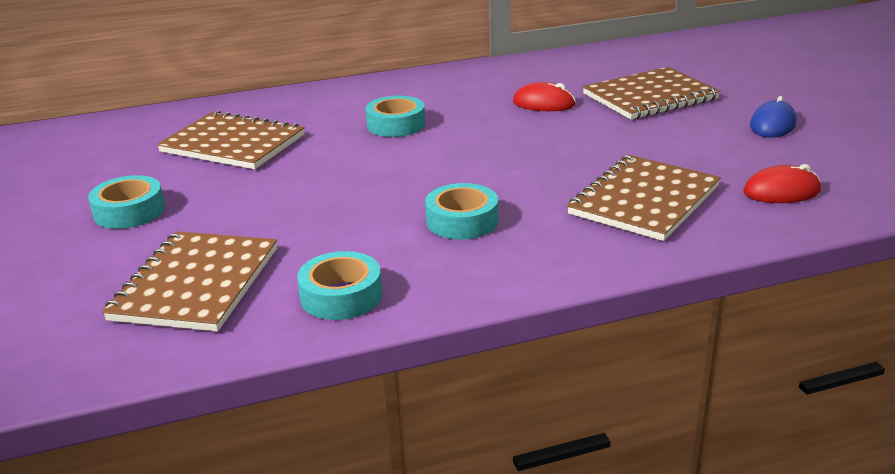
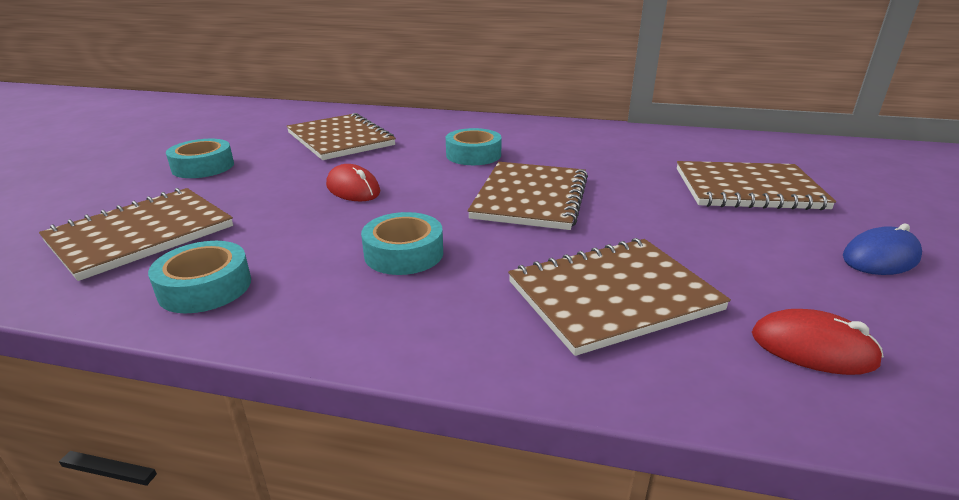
camera: 30 degrees right, 0 degrees up
(499, 149) = (530, 198): none -> brown notebook
(543, 104) = (626, 169): red mouse -> red mouse (353, 189)

